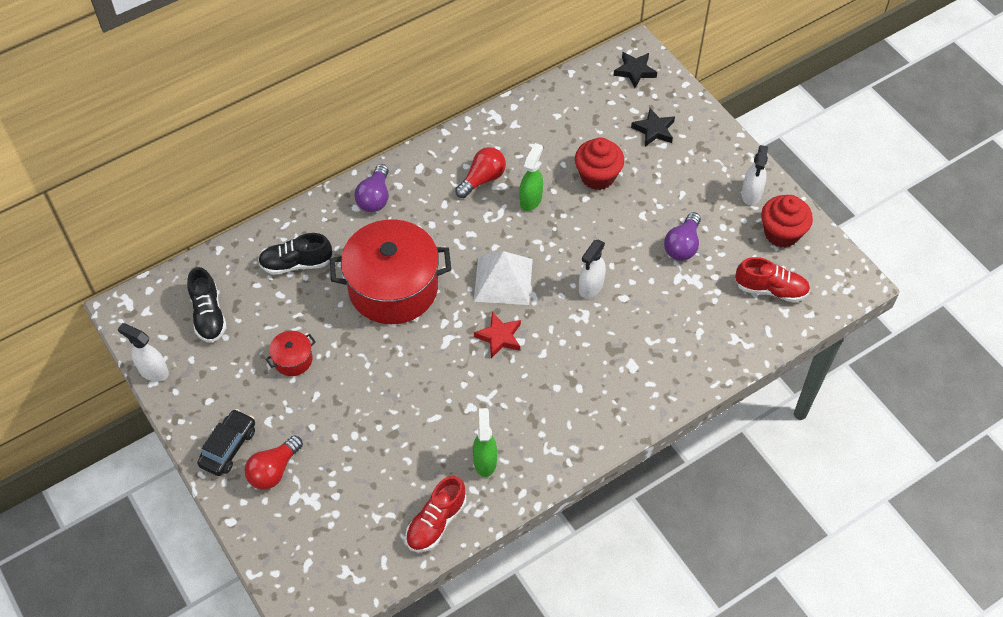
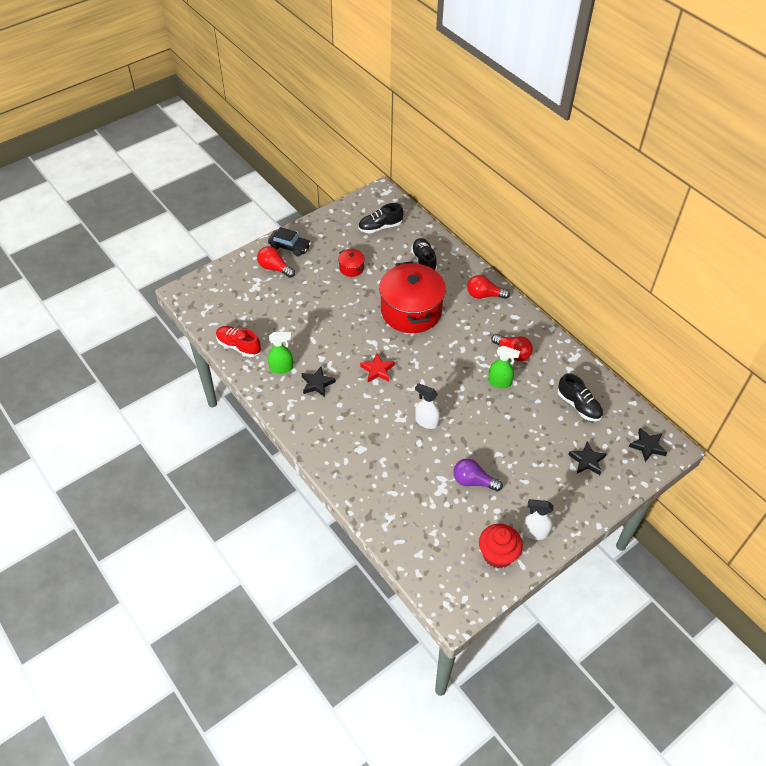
camera: 85 degrees right, 5 degrees down
(153, 371) = (339, 209): white spray bottle -> none
(375, 198) = (484, 295): purple light bulb -> red light bulb
(503, 280) = (425, 369): white pyramid -> none
(518, 414) = (317, 384): none -> black star
(573, 124) = (578, 405): none -> black shoe
(597, 176) = (530, 423): red cupcake -> none
(770, 289) = (439, 544): red shoe -> none

